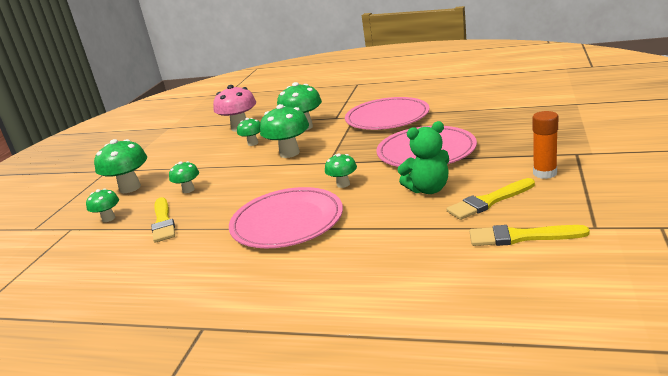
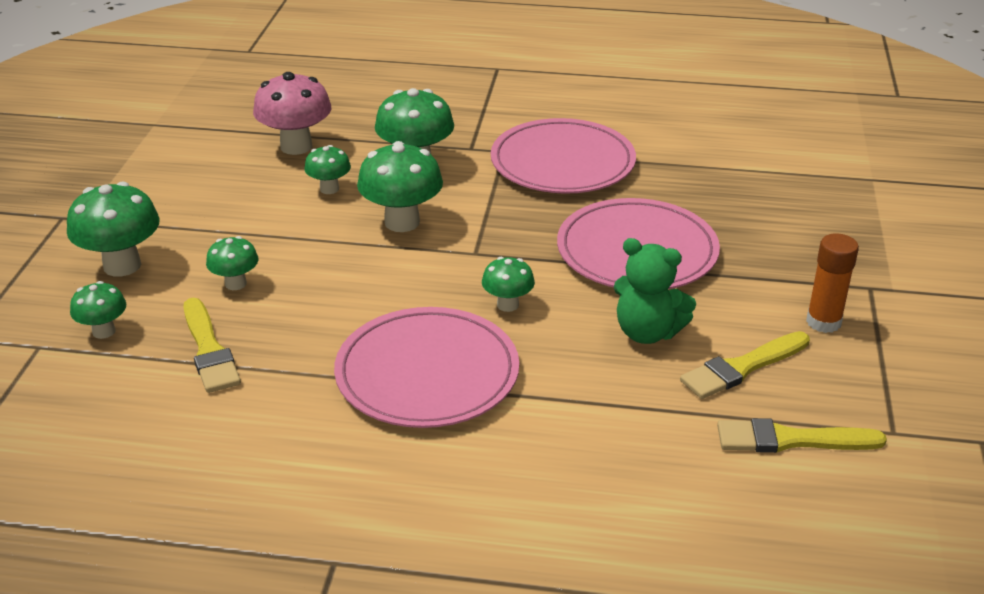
camera: 10 degrees left, 10 degrees up
(428, 189) = (647, 332): green teddy bear -> green teddy bear turned 45 degrees clockwise

